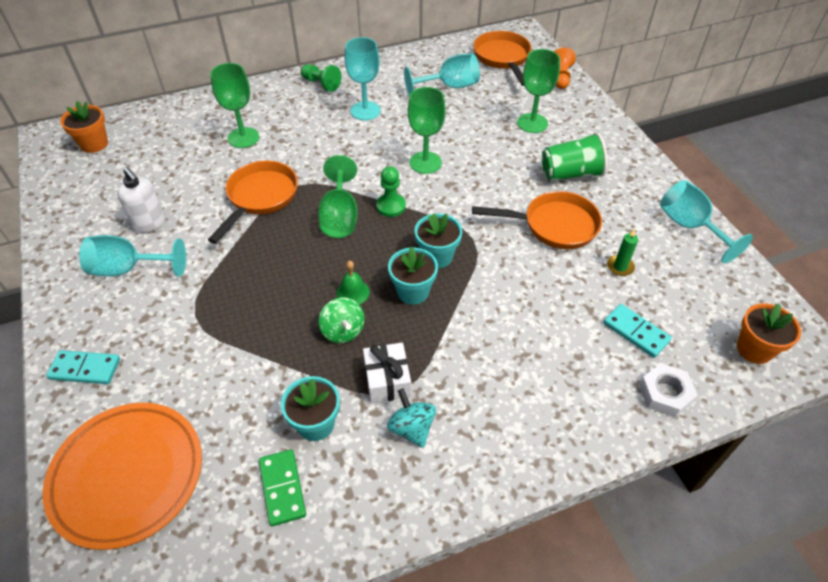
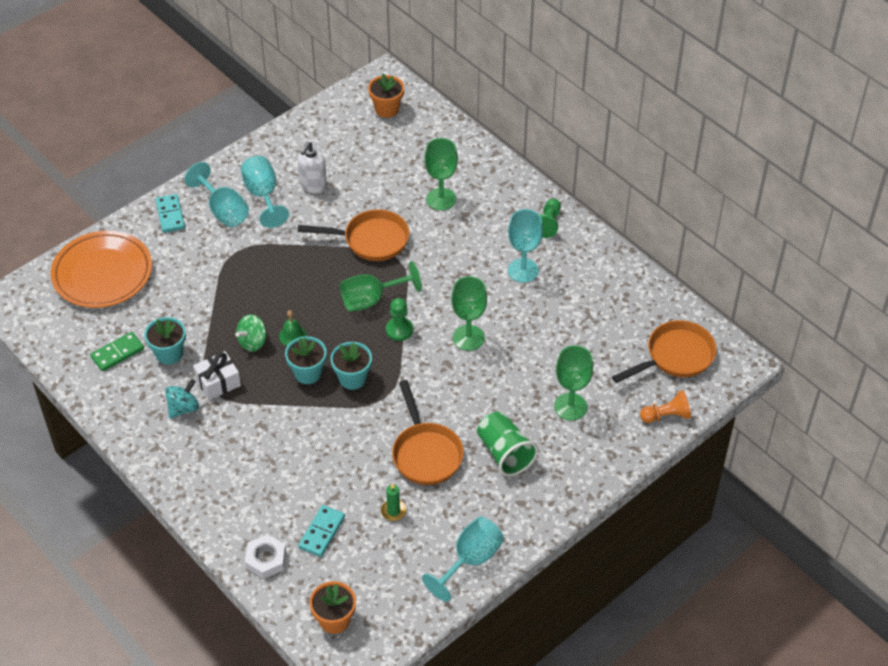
camera: 70 degrees right, 0 degrees up
(450, 86) = (598, 324): turquoise goblet -> turquoise goblet (223, 210)

